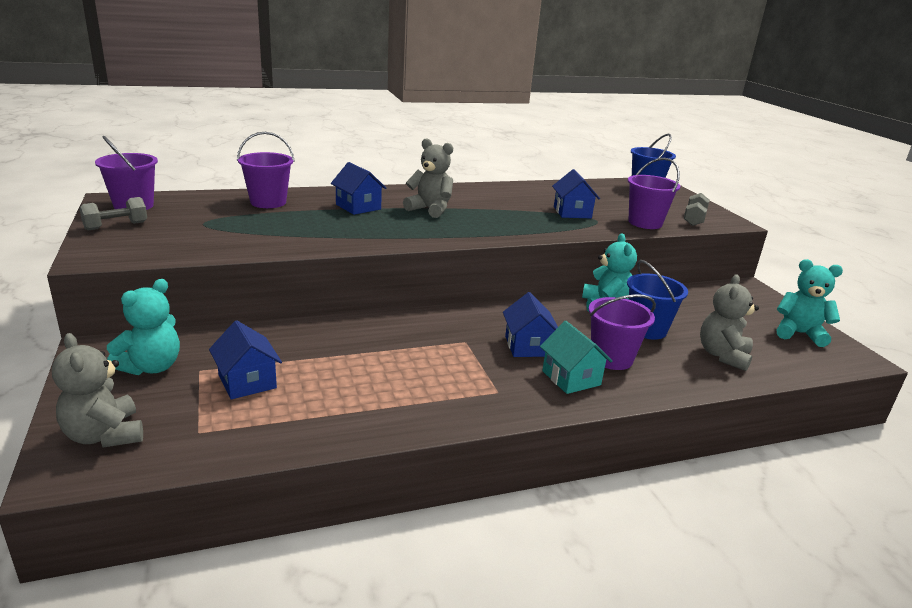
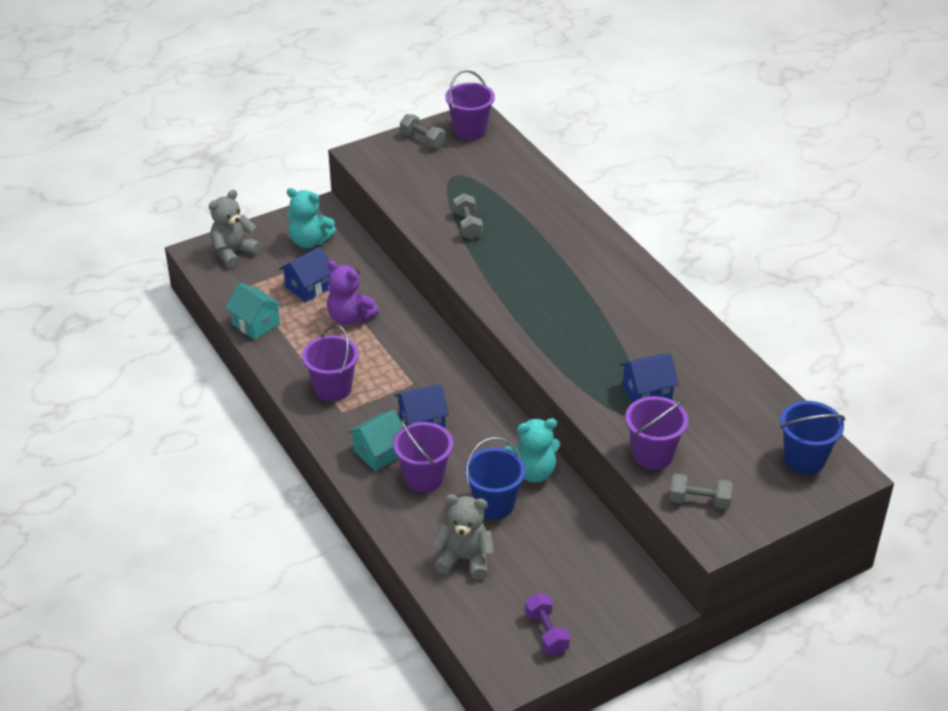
camera: 80 degrees right, 15 degrees up
(268, 202) = (527, 191): purple bucket -> purple bucket (333, 388)
(292, 435) = (256, 324): none -> turquoise house
(296, 231) = (468, 225): none -> grey dumbbell
(330, 361) = (350, 317): none -> purple teddy bear
(358, 207) = (553, 243): blue house -> none
(430, 209) = (579, 289): grey teddy bear -> none
(799, 333) = (546, 633): turquoise teddy bear -> purple dumbbell

